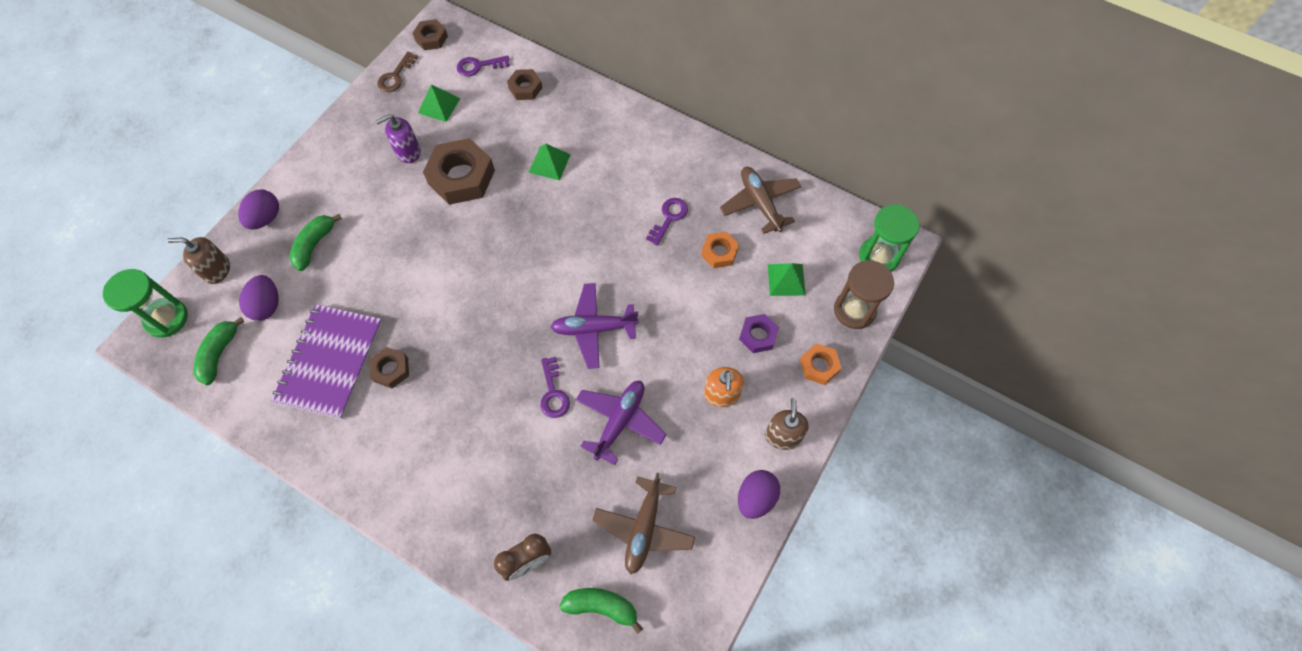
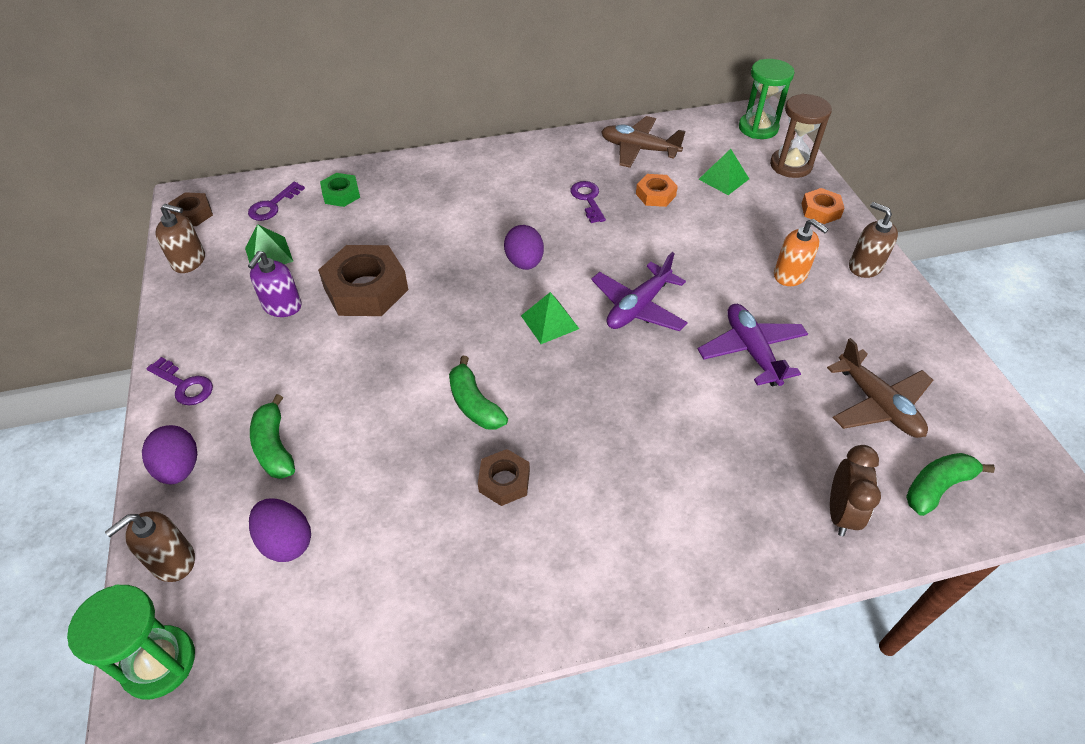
camera: 45 degrees left, 15 degrees down
(219, 354) = (283, 636): green banana -> green banana (474, 404)
(330, 362) = (430, 529): purple notebook -> none
(395, 76) = (189, 261): brown key -> brown soap dispenser
(525, 88) = (341, 194): brown nut -> green nut
(549, 163) = (437, 228): green pyramid -> green pyramid (550, 322)
(553, 393) = (673, 375): purple key -> purple key (184, 385)
(756, 498) = (910, 317): purple egg -> purple egg (524, 262)
(758, 335) = (757, 223): purple nut -> none

